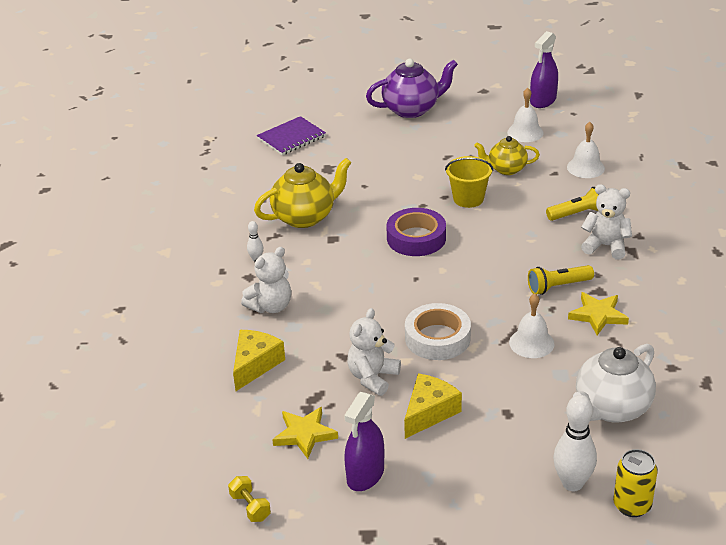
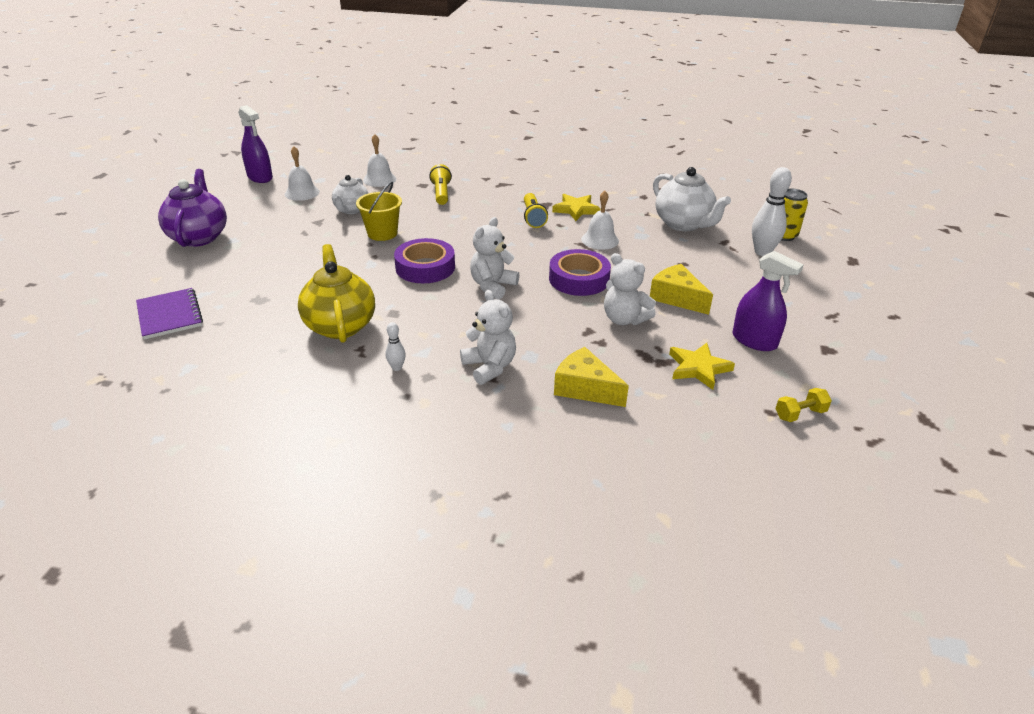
camera: 80 degrees left, 0 degrees up
(437, 338) = (579, 279): white tape -> purple tape
(506, 169) = (351, 210): yellow teapot -> white teapot
(606, 246) = (491, 191): white teddy bear -> white teddy bear (492, 286)

